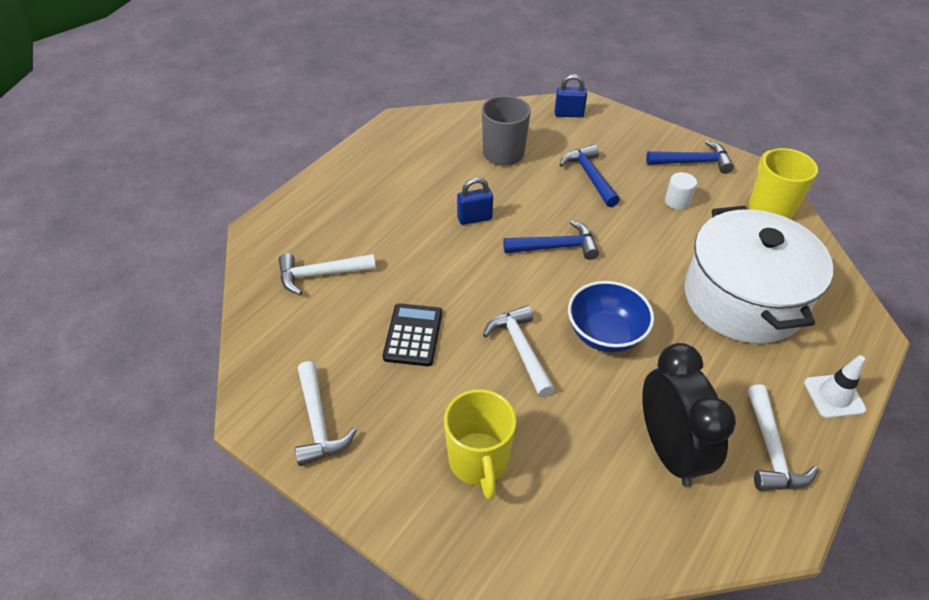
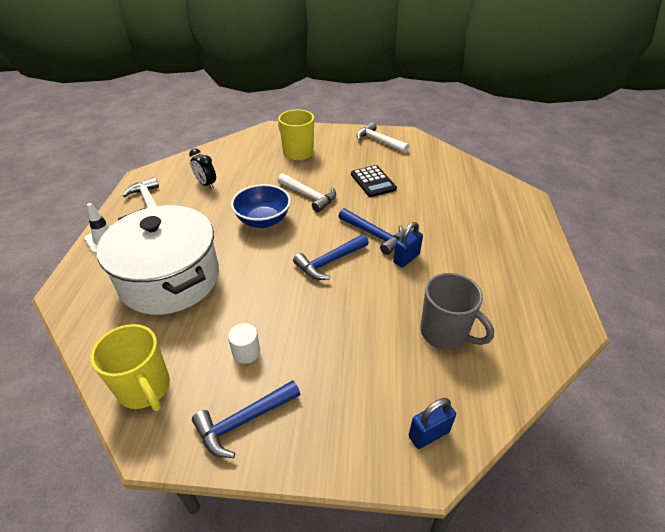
camera: 150 degrees right, 5 degrees down
(321, 274) = (456, 188): white hammer -> none
(590, 176) = (345, 344): blue hammer -> blue hammer (374, 235)
(669, 450) = (206, 184): black clock -> black clock, size x0.51

